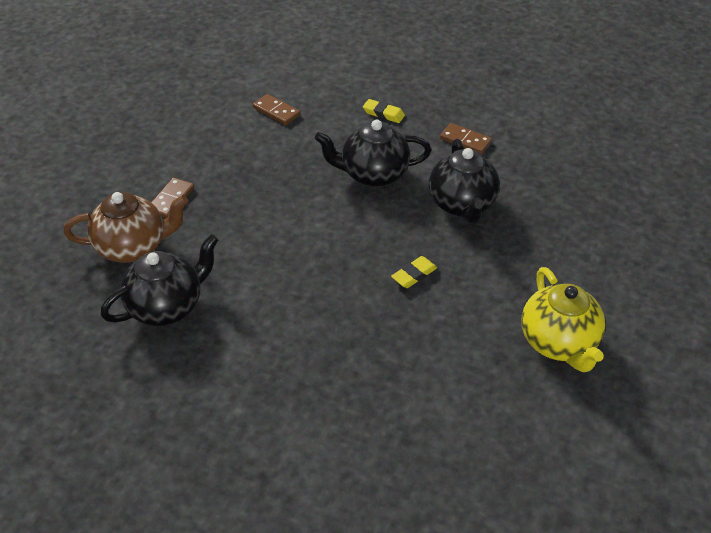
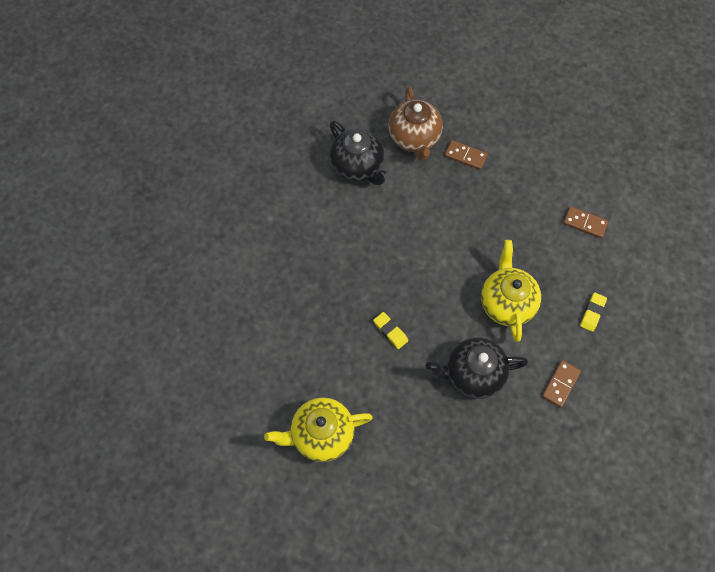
camera: 90 degrees right, 20 degrees up
(276, 111) = (584, 223): brown domino -> brown domino turned 75 degrees clockwise
(373, 175) = (506, 303): black teapot -> yellow teapot

